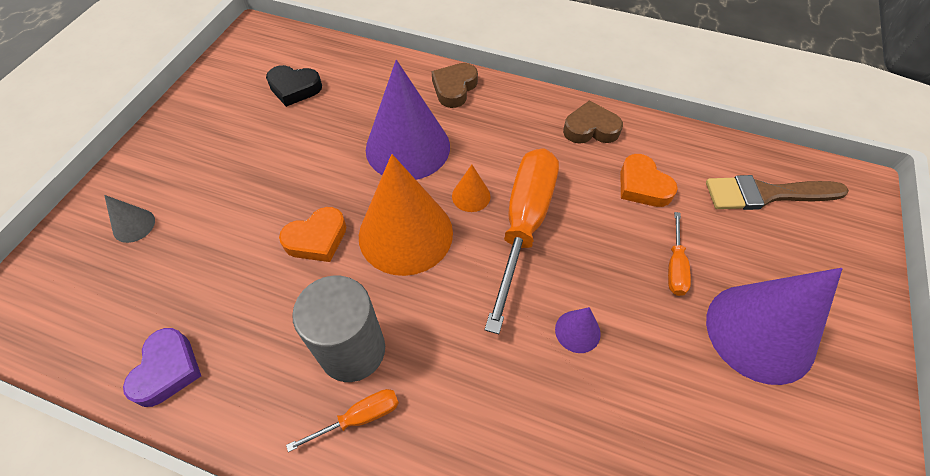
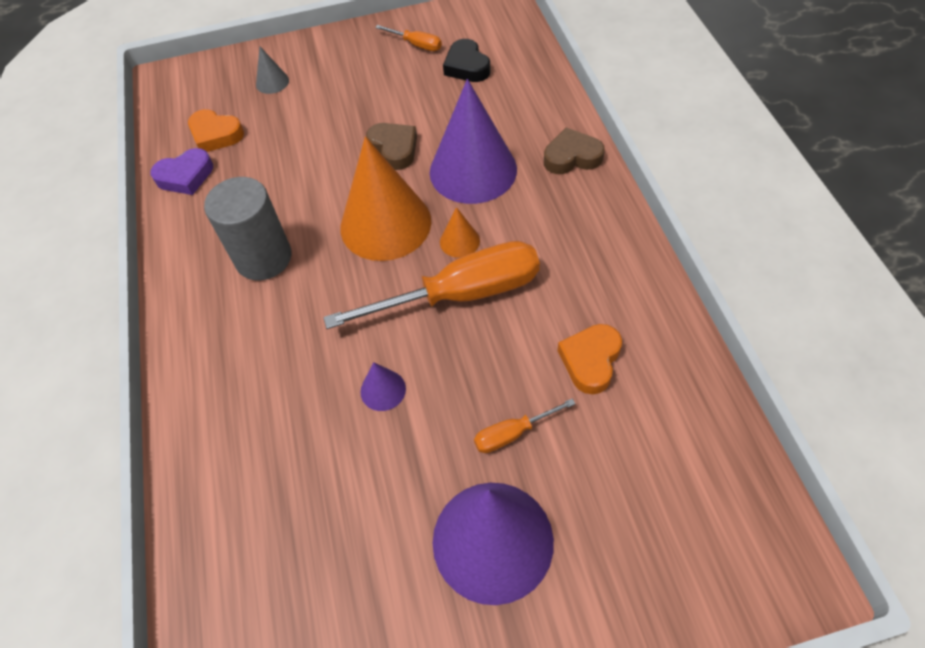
camera: 60 degrees right, 0 degrees up
(317, 239) = (338, 177): orange heart -> orange heart (216, 135)
(359, 417) = (217, 295): orange screwdriver -> orange screwdriver (416, 45)
(590, 129) = (625, 282): brown heart -> brown heart (394, 149)
(766, 194) = (685, 479): brown brush -> none

